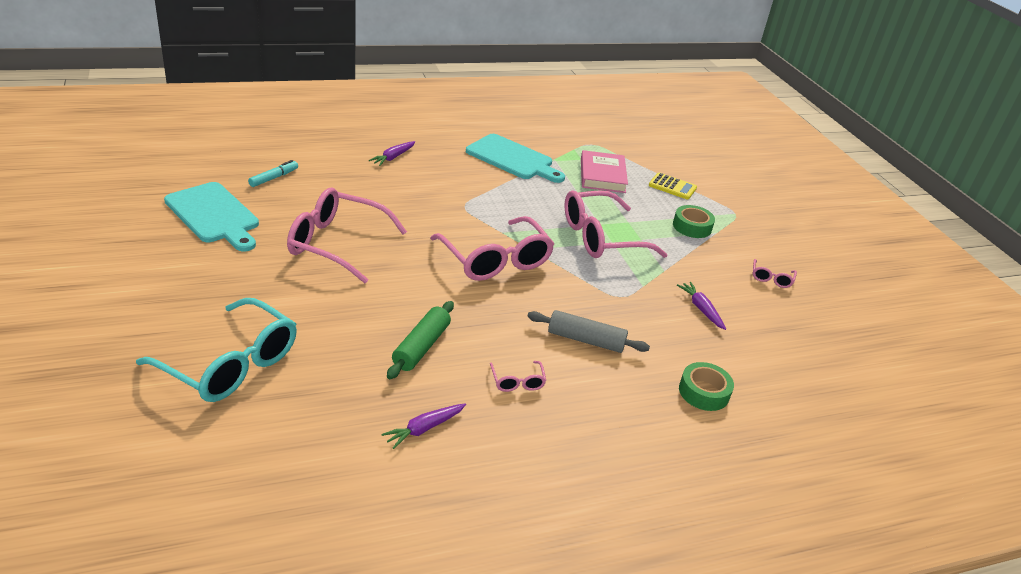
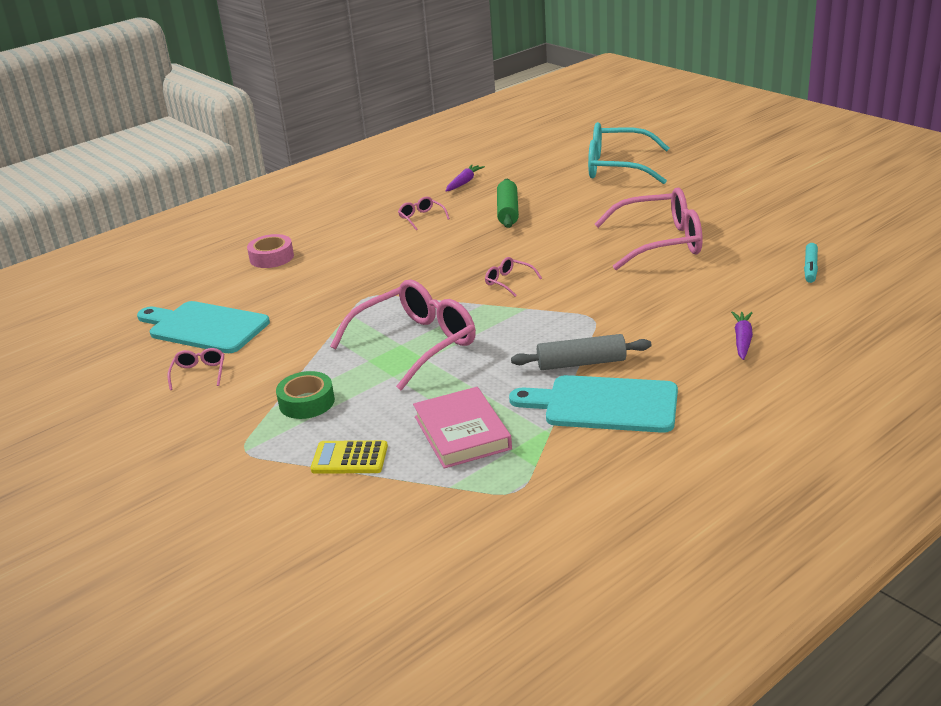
camera: 165 degrees right, 5 degrees down
(214, 215) = (791, 223): turquoise cutting board -> turquoise cutting board (204, 327)
(495, 260) = (509, 282): pink glasses -> pink glasses, size x0.42
(586, 340) = (383, 256): grey rolling pin -> grey rolling pin (581, 363)
(701, 309) = (281, 314): purple carrot -> none
(703, 392) = (271, 257): green tape -> pink tape

